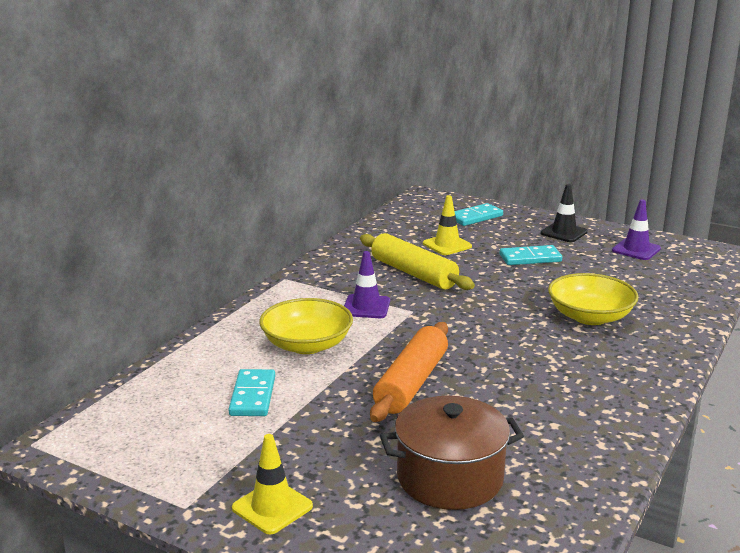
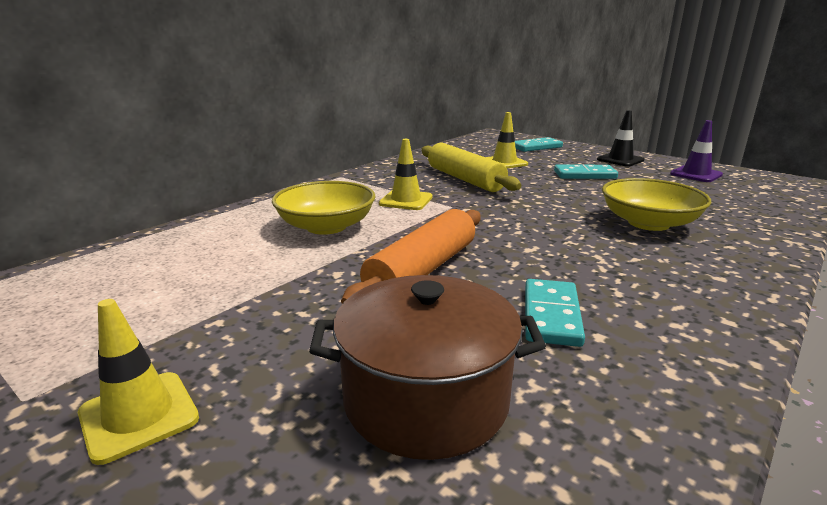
camera: 10 degrees right, 0 degrees up
(252, 396) = (232, 268): turquoise domino -> turquoise domino (551, 315)
(366, 307) = (406, 200): purple traffic cone -> yellow traffic cone

